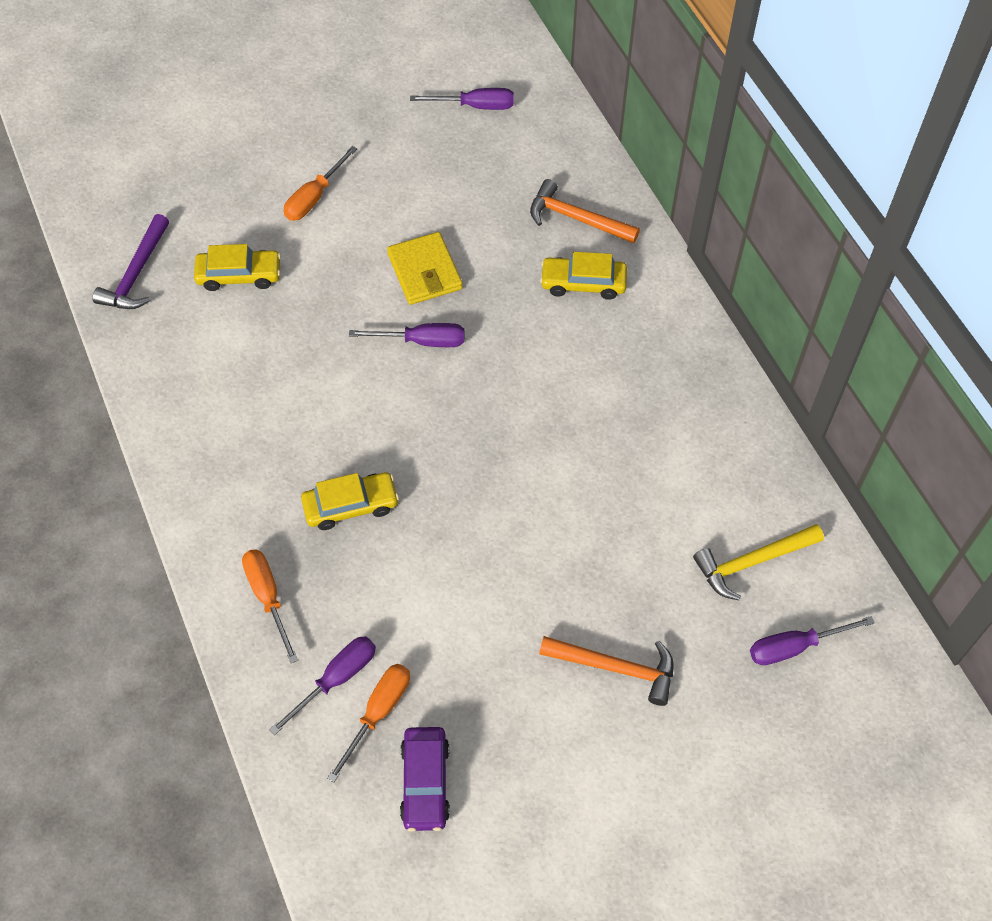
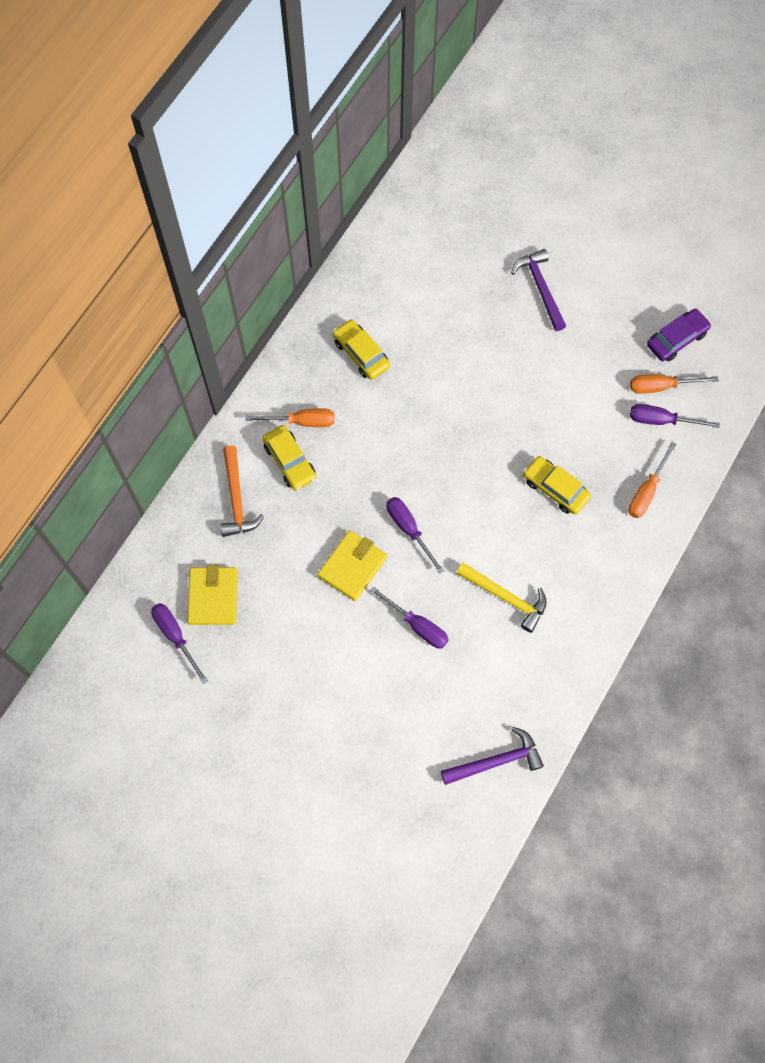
camera: 125 degrees left, 10 degrees up
(239, 275) = (445, 688): yellow car -> yellow car (361, 353)
(314, 197) = (342, 689): orange screwdriver -> orange screwdriver (302, 421)
(489, 150) = (213, 597): none -> yellow wallet
(615, 668) = (540, 288): orange hammer -> purple hammer
(752, 562) = (423, 258): yellow hammer -> yellow hammer (506, 597)
(795, 647) = (459, 212): purple screwdriver -> purple screwdriver (417, 625)

